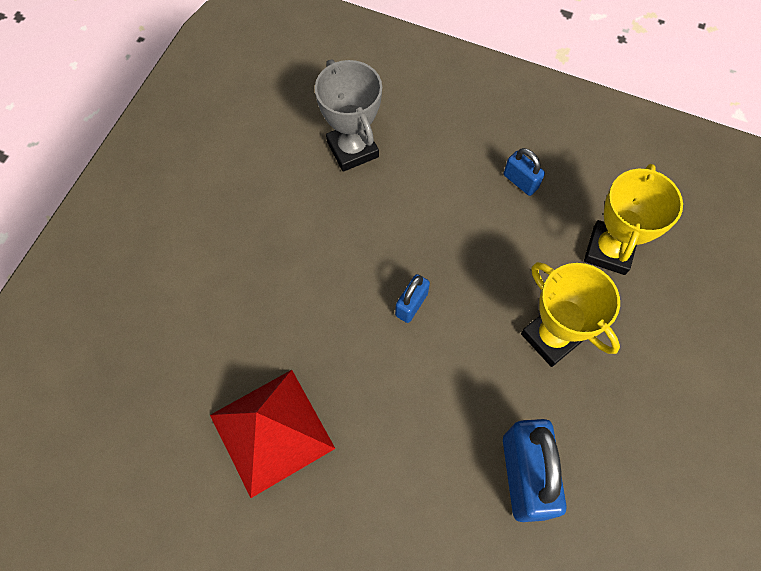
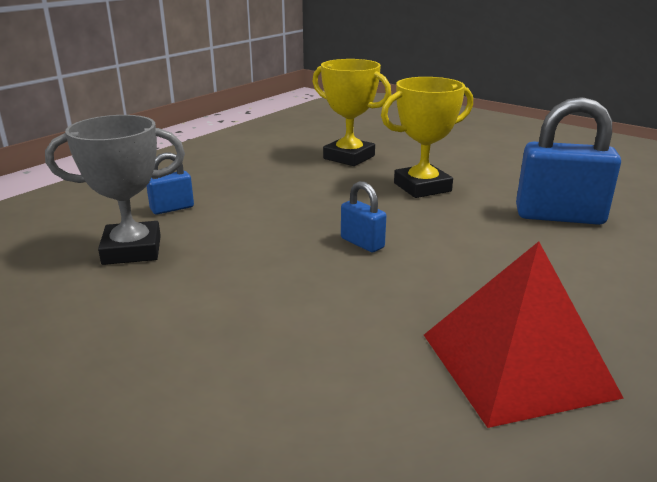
camera: 75 degrees left, 40 degrees down
(520, 181) = (256, 176): blue padlock -> blue padlock (172, 208)

